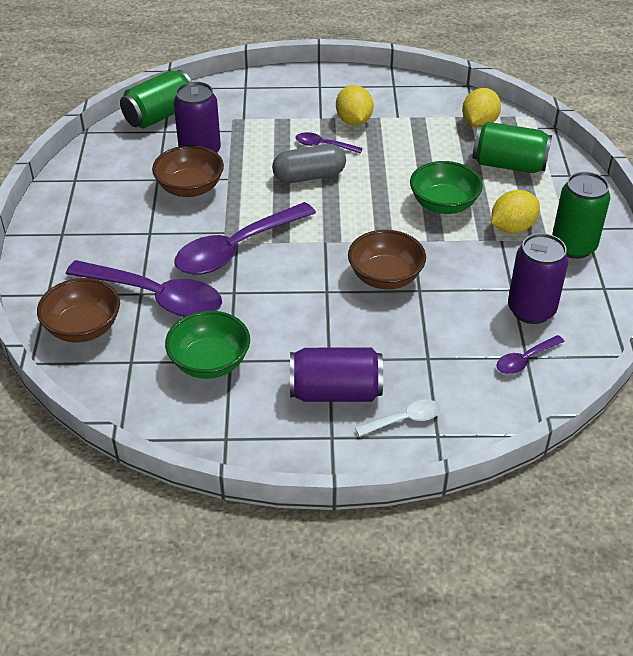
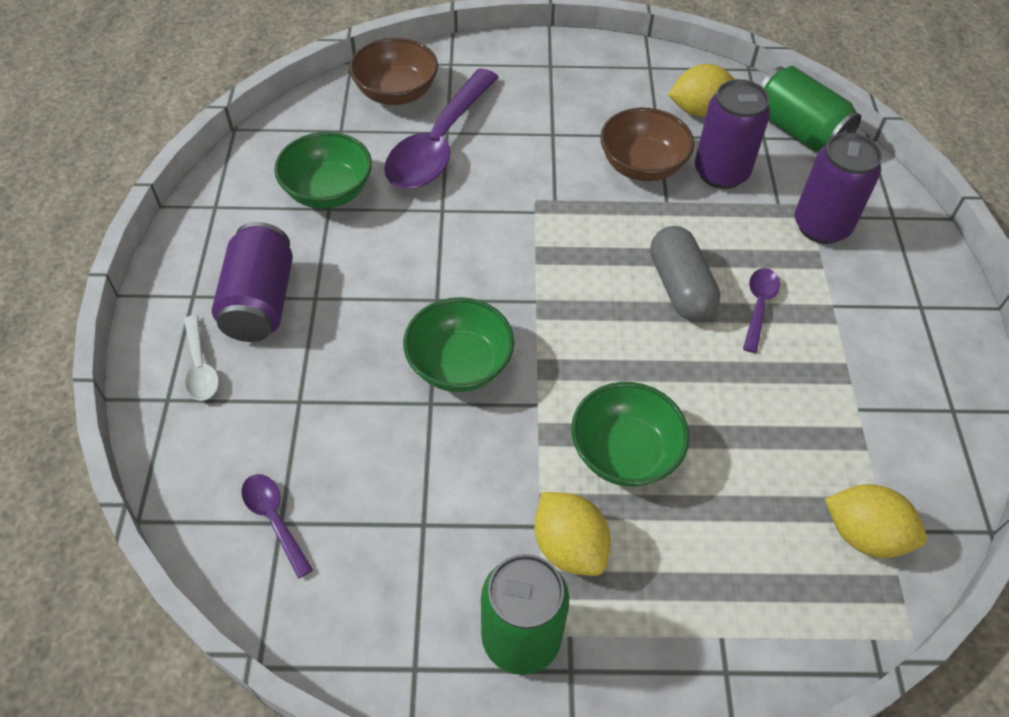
camera: 90 degrees right, 10 degrees up
(236, 249) = (521, 211): purple spoon -> none
(354, 121) = (832, 347): yellow lemon -> yellow lemon (699, 110)
(385, 277) = (459, 365): brown bowl -> green bowl
(509, 165) = (744, 567): green can -> none
(531, 310) = (374, 544): purple can -> purple can (821, 226)

